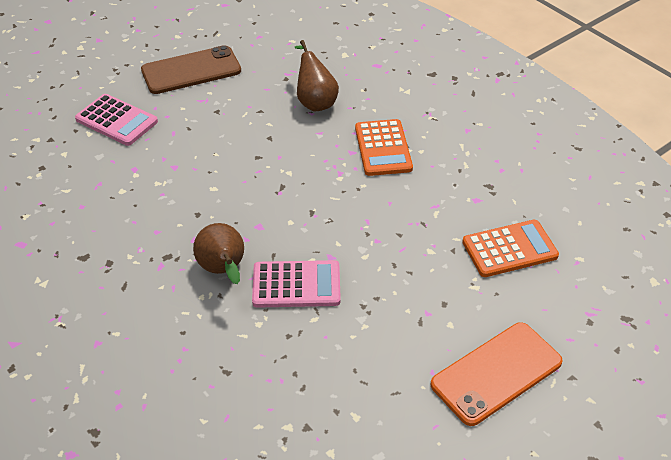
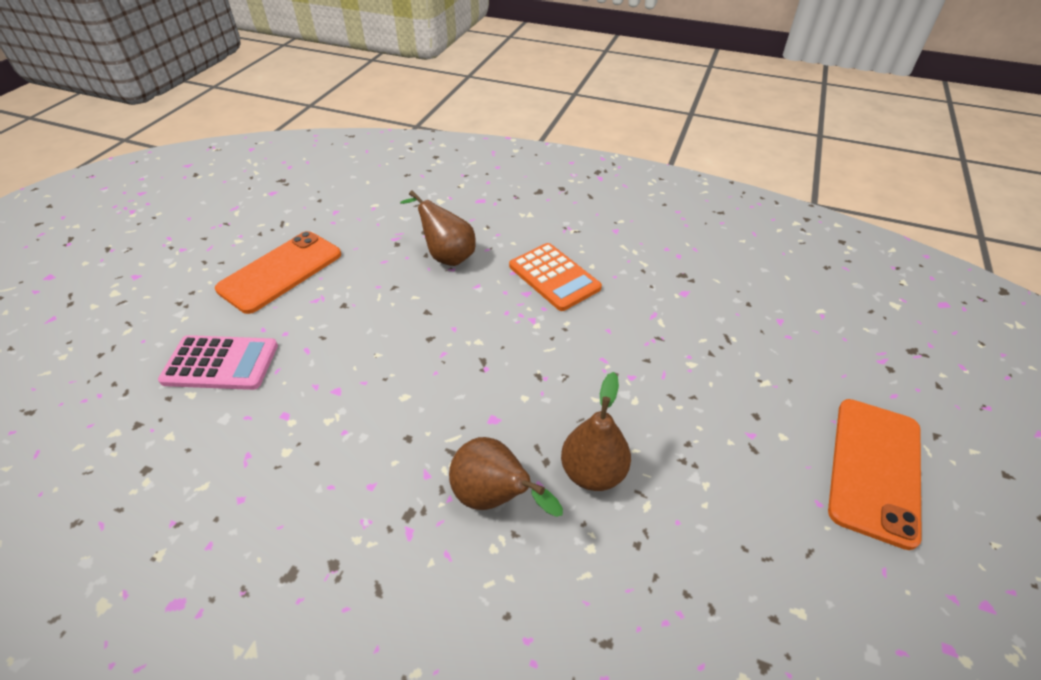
camera: 30 degrees left, 0 degrees up
(191, 70) = (280, 271): brown phone -> orange phone
(296, 285) = (593, 472): pink calculator -> brown pear
(509, 249) = (758, 328): orange calculator -> none

